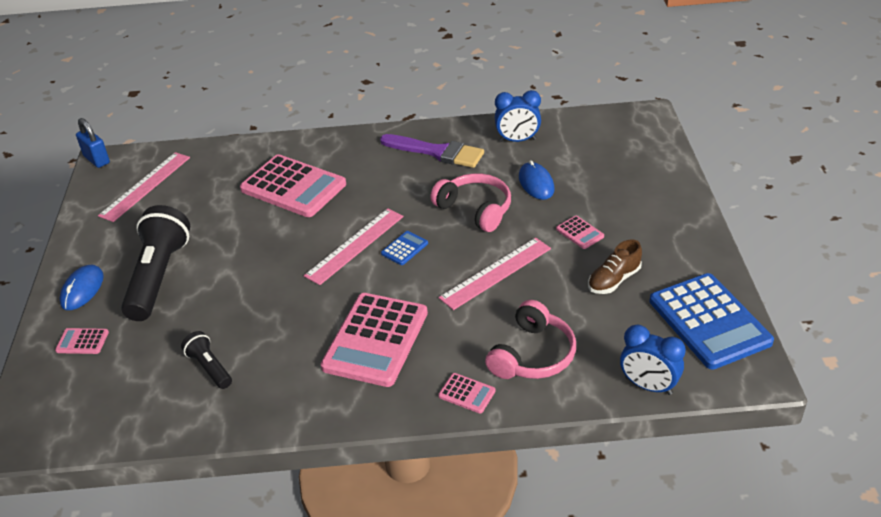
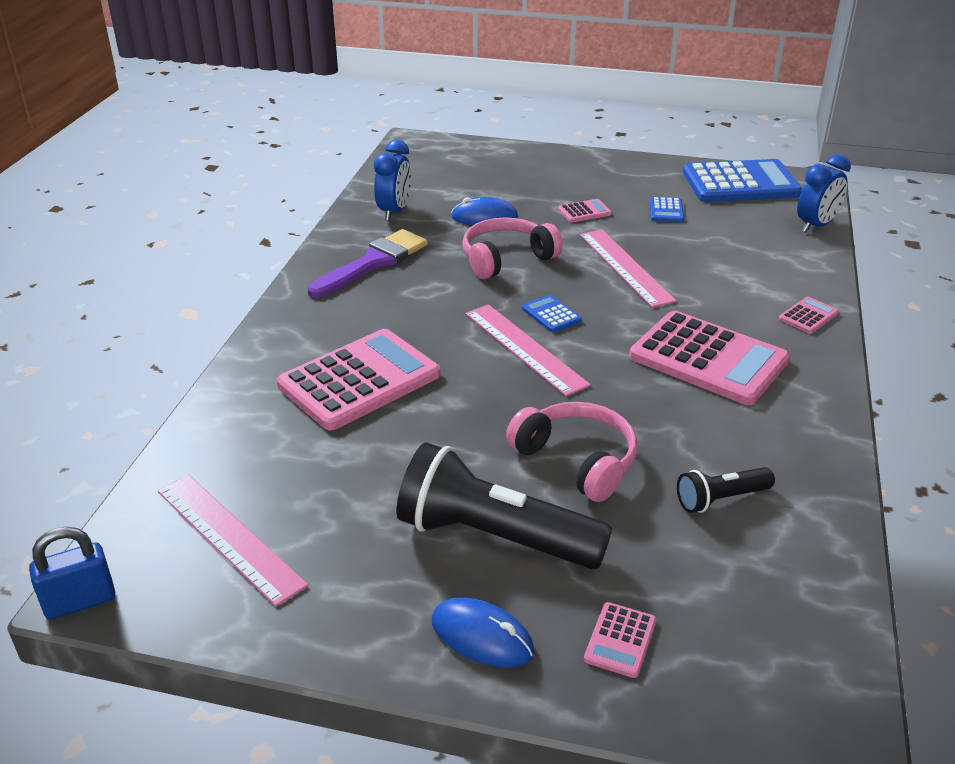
camera: 75 degrees left, 5 degrees down
(533, 355) = (760, 271): pink headphones -> pink headphones (577, 460)
(614, 280) = (666, 210): brown shoe -> blue calculator

